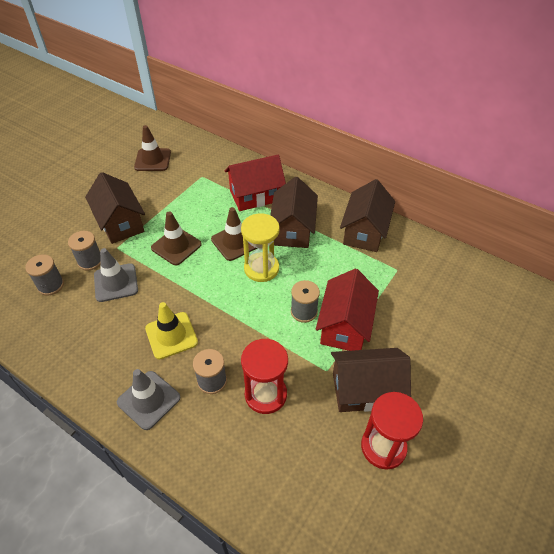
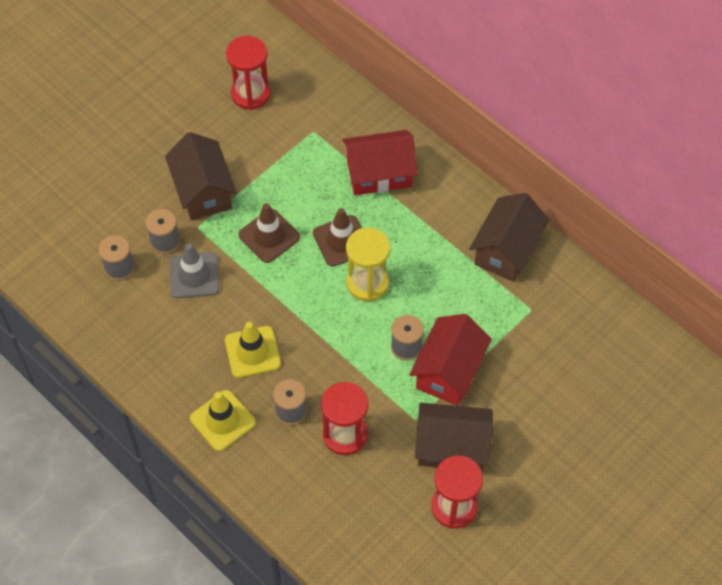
camera: 10 degrees right, 10 degrees up
(149, 400) = (222, 420): grey traffic cone -> yellow traffic cone
(153, 160) = (251, 94): brown traffic cone -> red hourglass
(293, 229) = (417, 233): brown house -> none

